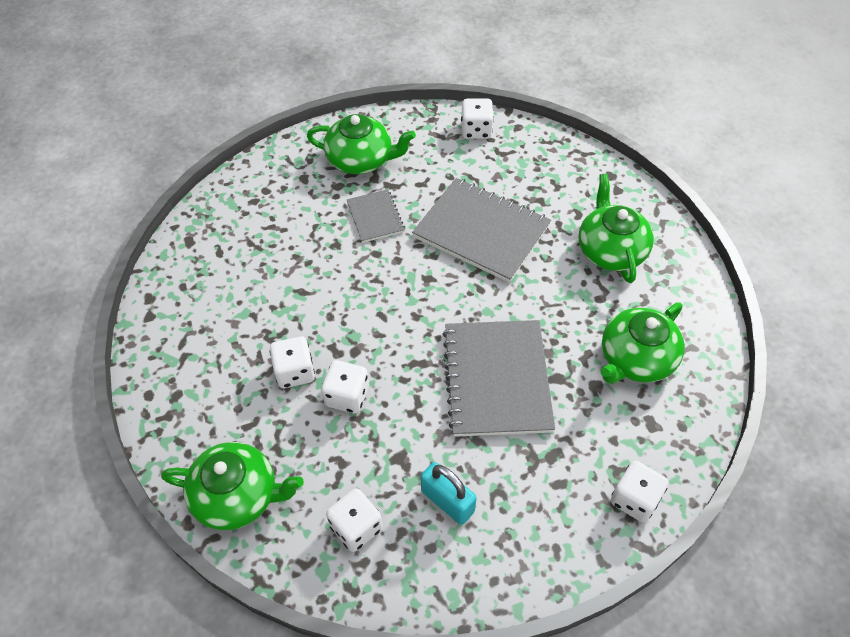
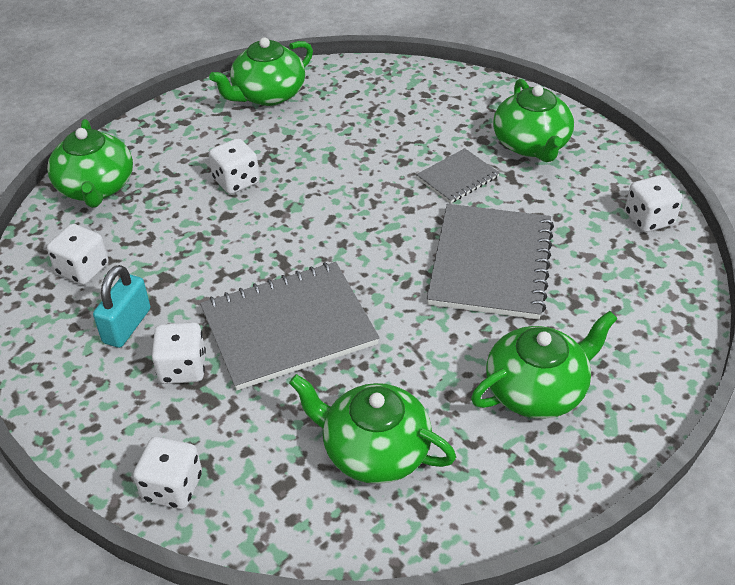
camera: 70 degrees right, 10 degrees down
(177, 315) = (267, 95): none -> green teapot
(347, 396) = (222, 222): white dice -> white dice (182, 368)

